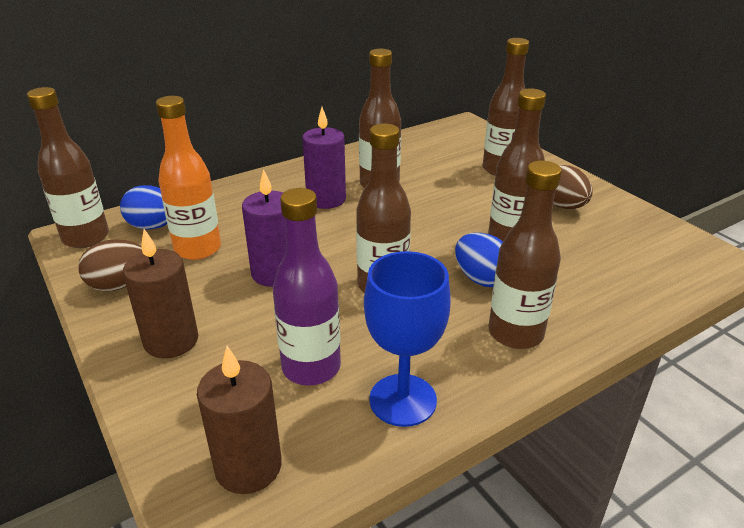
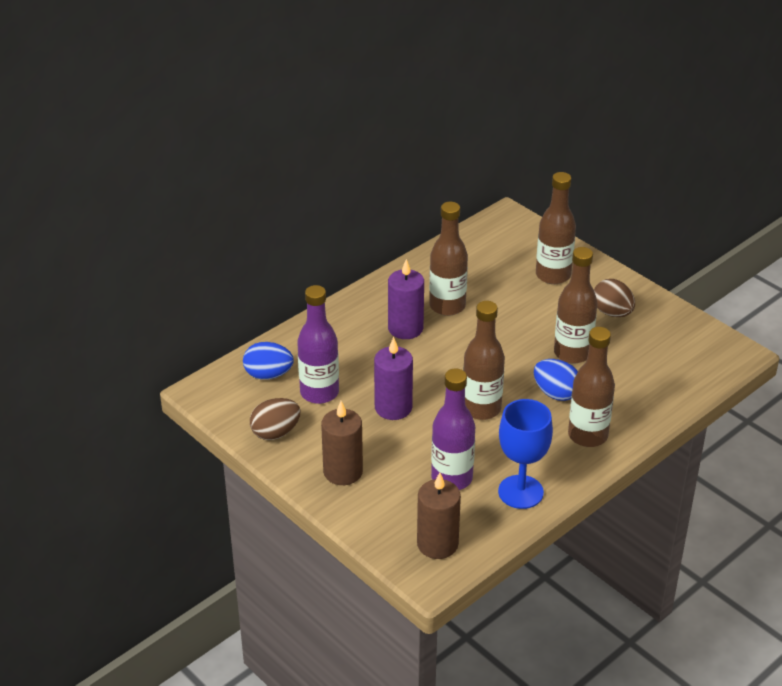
camera: 10 degrees left, 5 degrees up
(86, 238) = (217, 393): brown bottle -> none
(198, 249) = (319, 393): orange bottle -> purple bottle

